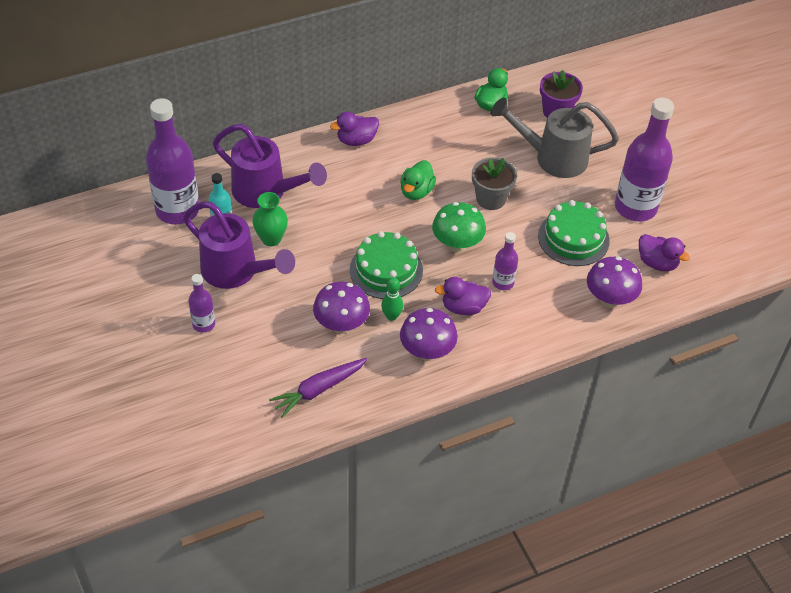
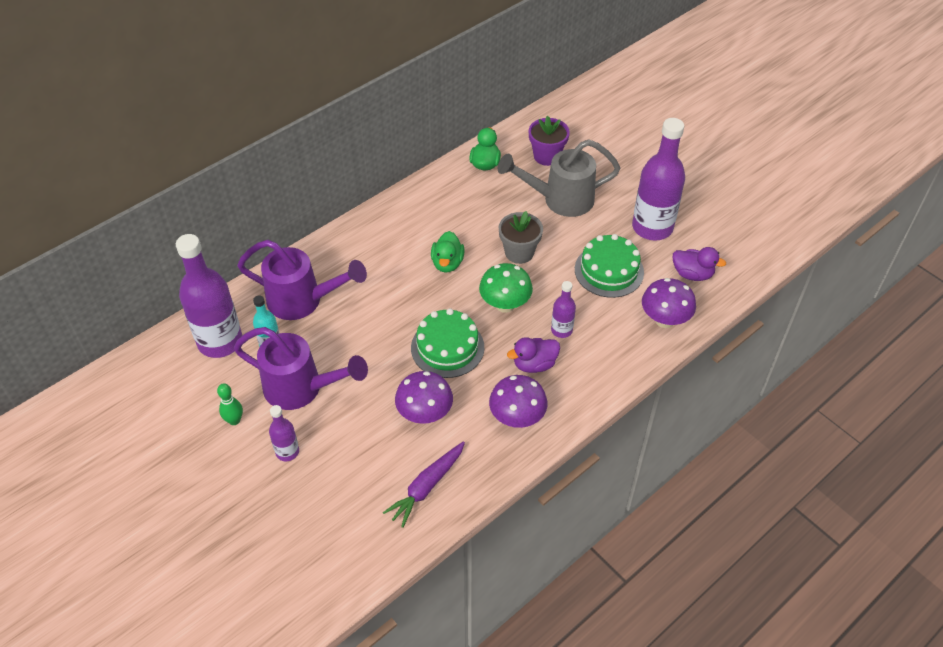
camera: 15 degrees left, 0 degrees up
(271, 239) = (324, 346): green vase -> none
(356, 140) = (372, 228): purple duck -> none
(391, 316) = (470, 392): green bowling pin -> green bowling pin (234, 420)

